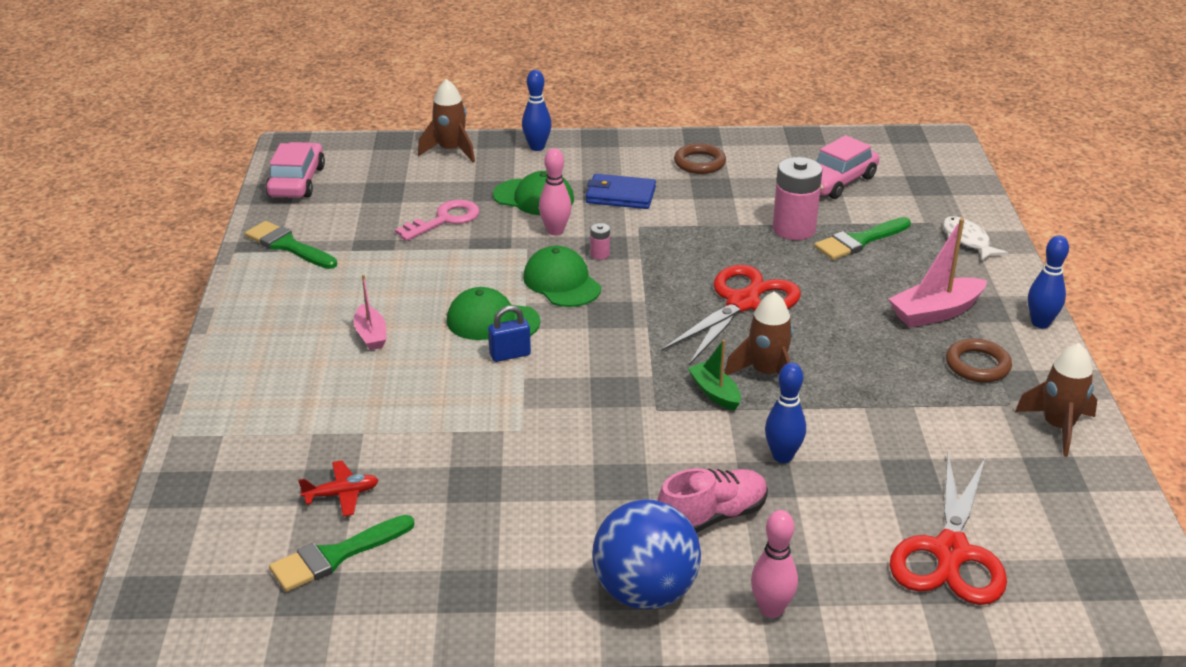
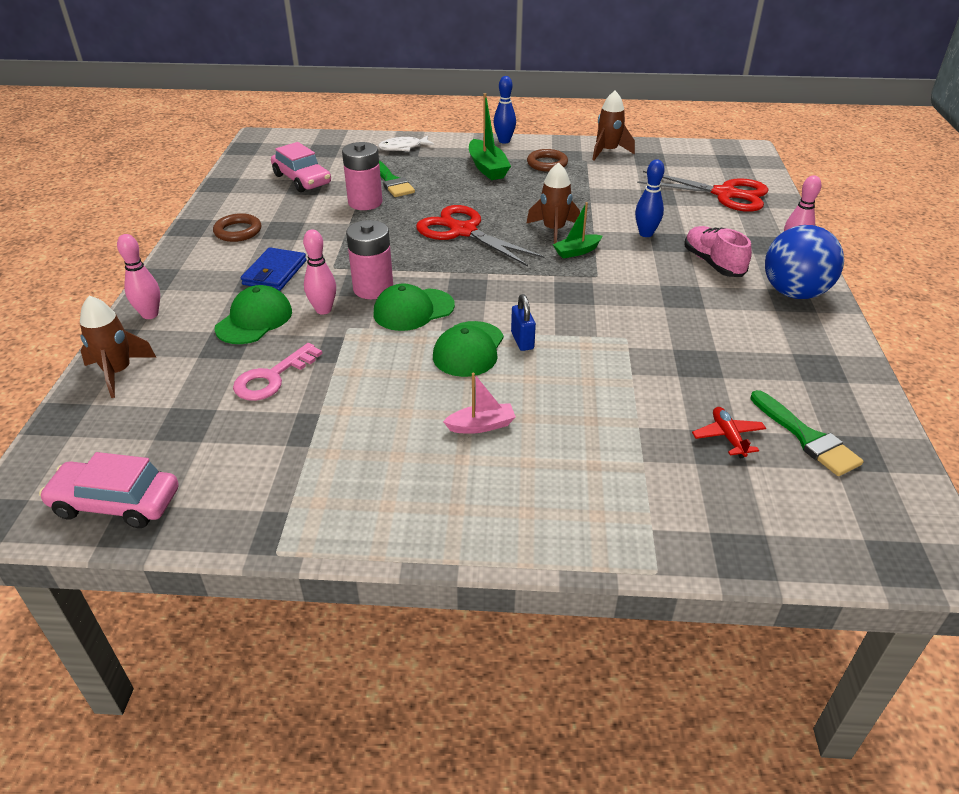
camera: 85 degrees left, 5 degrees up
(288, 246) = (279, 501): green brush -> none
(444, 220) = (272, 377): pink key -> pink key turned 105 degrees counterclockwise
(537, 147) = (150, 314): blue bowling pin -> pink bowling pin
(600, 254) = (373, 288): pink battery -> pink battery, size x2.30
(935, 312) = (487, 168): pink boat -> green boat

